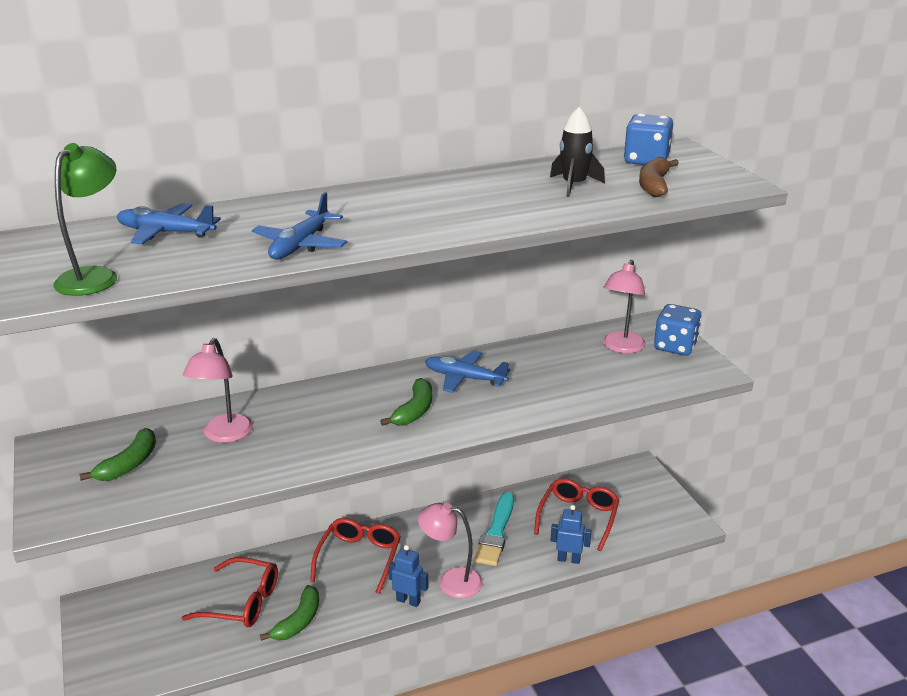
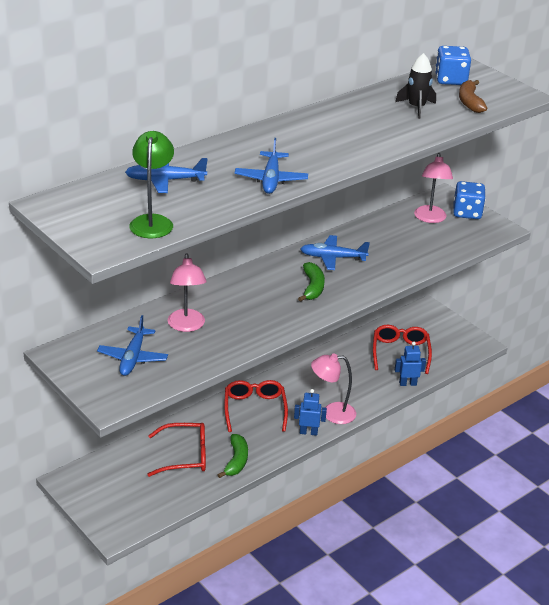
camera: 20 degrees left, 5 degrees up
(129, 464) = (133, 357): green banana -> blue plane
(496, 533) = (346, 374): turquoise brush -> none

